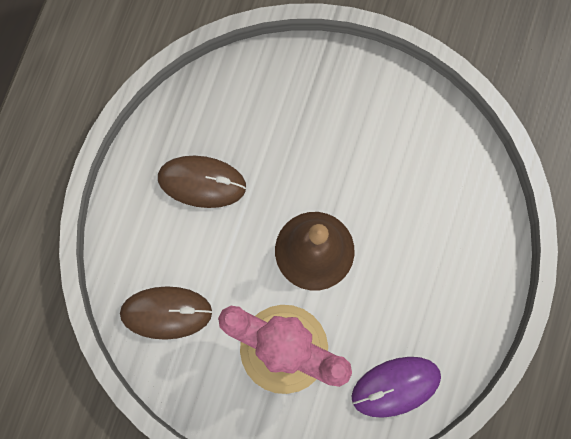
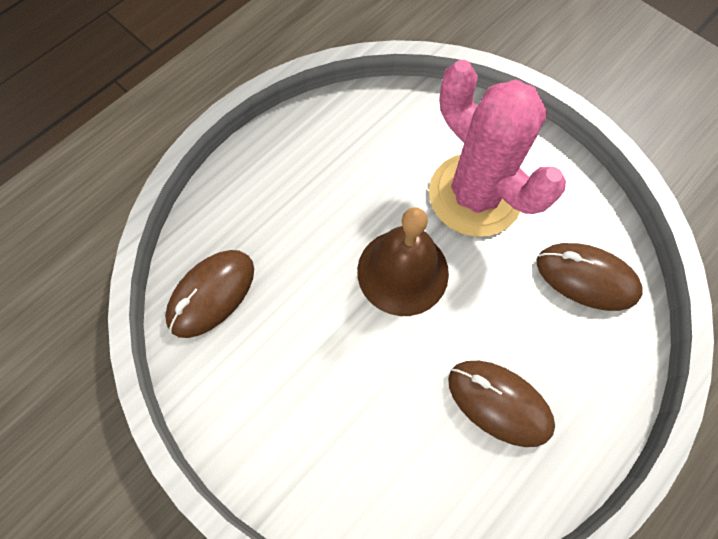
camera: 155 degrees left, 10 degrees down
(395, 387) = (383, 123): purple mouse -> none
(451, 165) = (212, 294): none -> brown mouse

